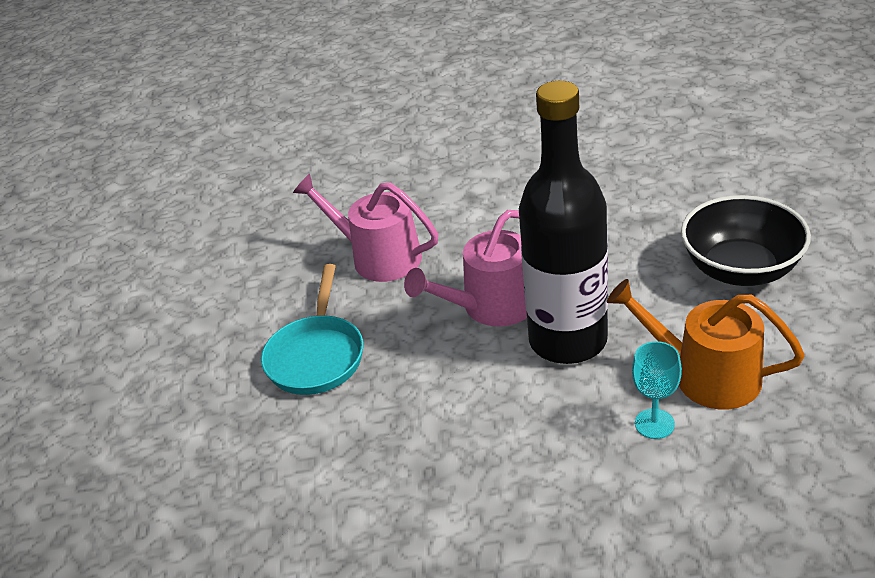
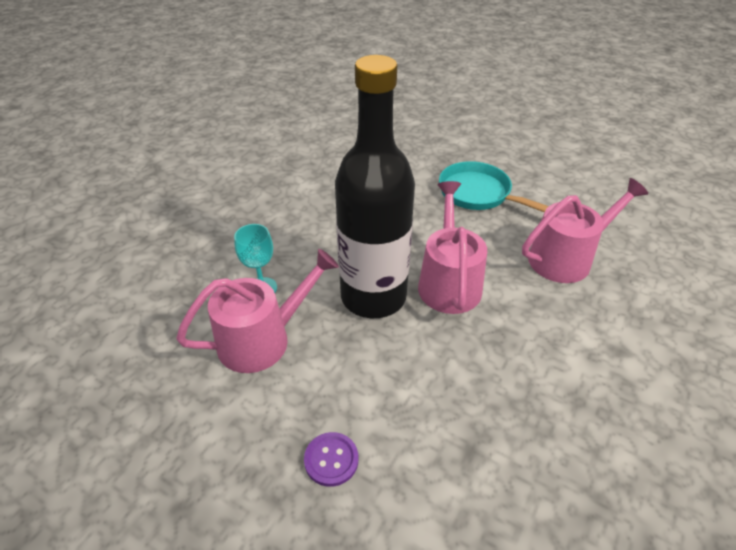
camera: 120 degrees right, 5 degrees up
(706, 376) = (262, 339): orange watering can -> pink watering can
(741, 269) = (331, 460): black bowl -> purple button

